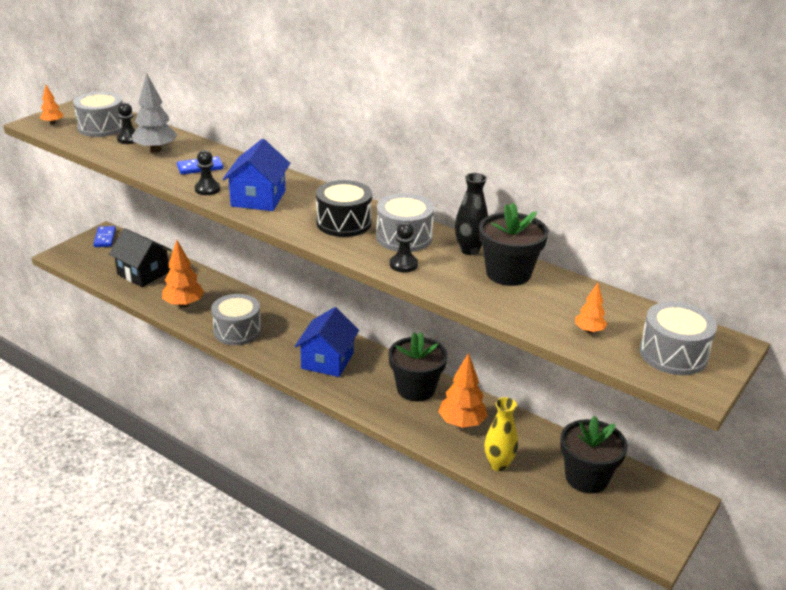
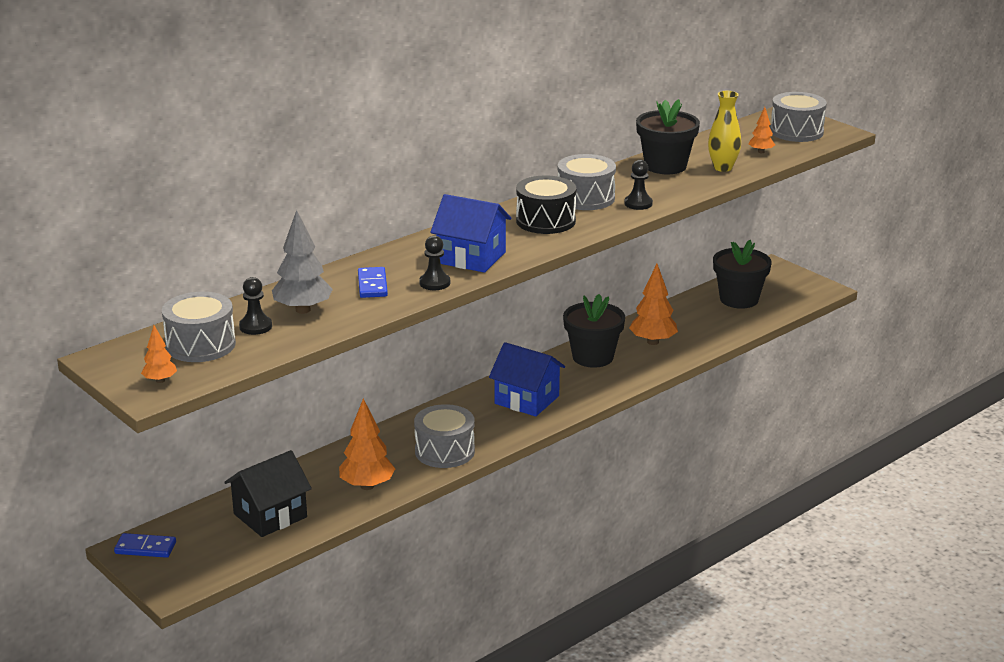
camera: 75 degrees left, 5 degrees down
(469, 250) = (619, 175): black vase -> none
(498, 464) = (714, 334): yellow vase -> yellow vase (722, 168)

